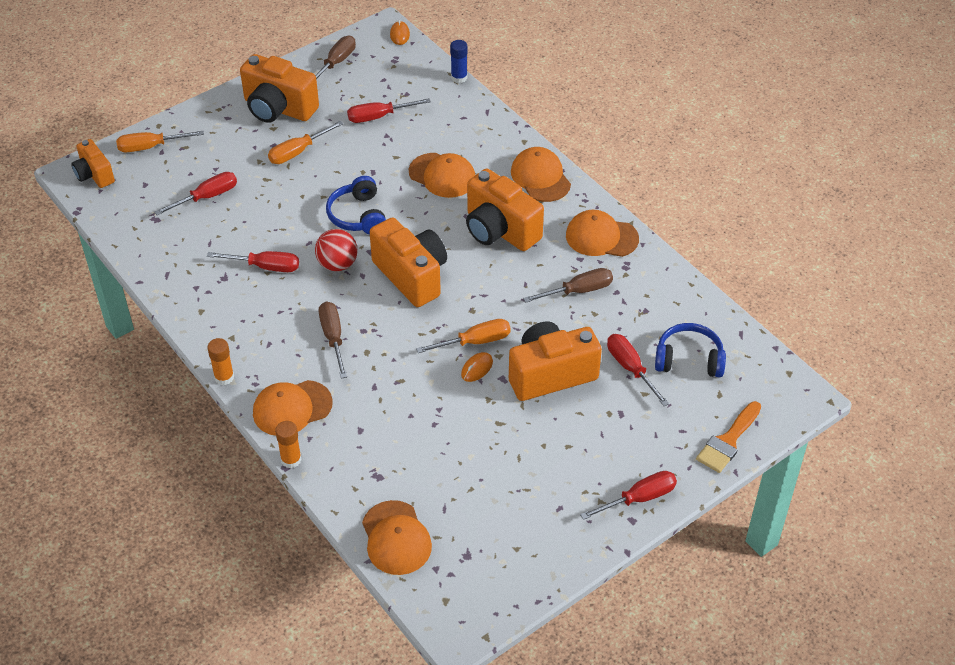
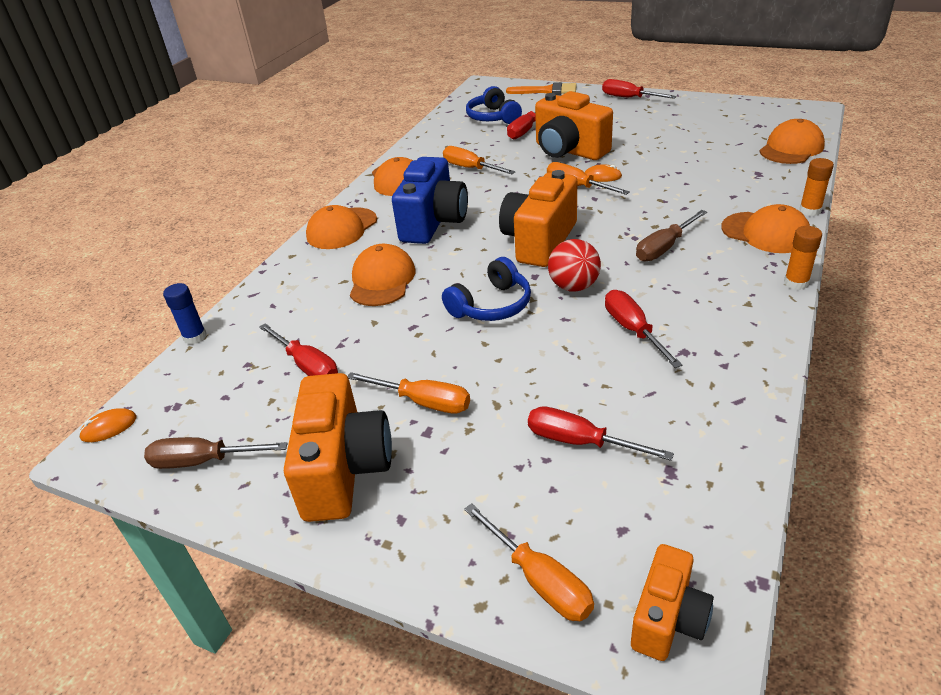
camera: 115 degrees left, 10 degrees down
(499, 230) = (433, 222): orange camera -> blue camera
(579, 291) = (470, 168): brown screwdriver -> orange screwdriver

